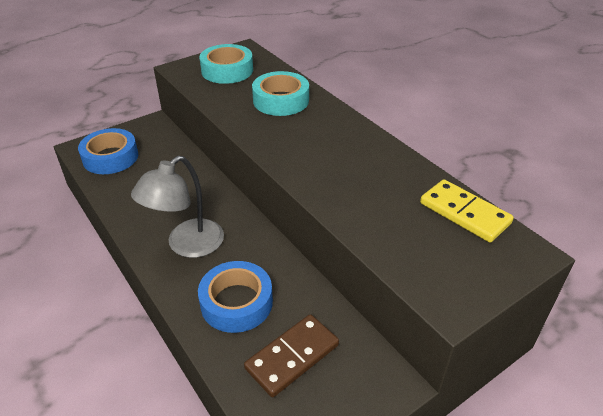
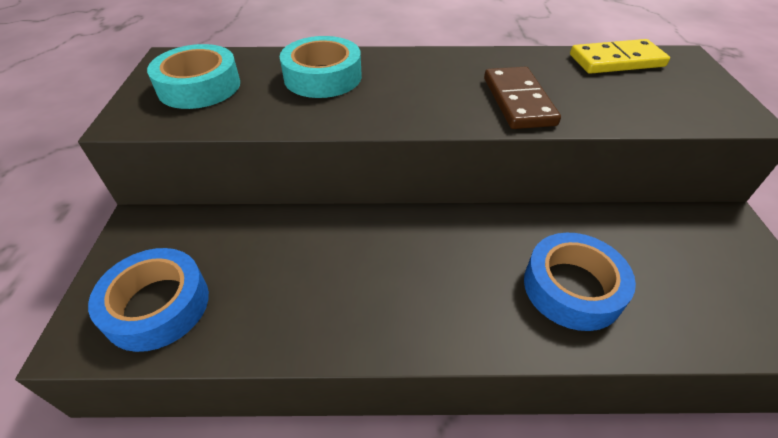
camera: 55 degrees left, 5 degrees up
(187, 245) = (439, 293): grey lamp -> none
(292, 356) = (676, 276): brown domino -> brown domino (518, 101)

